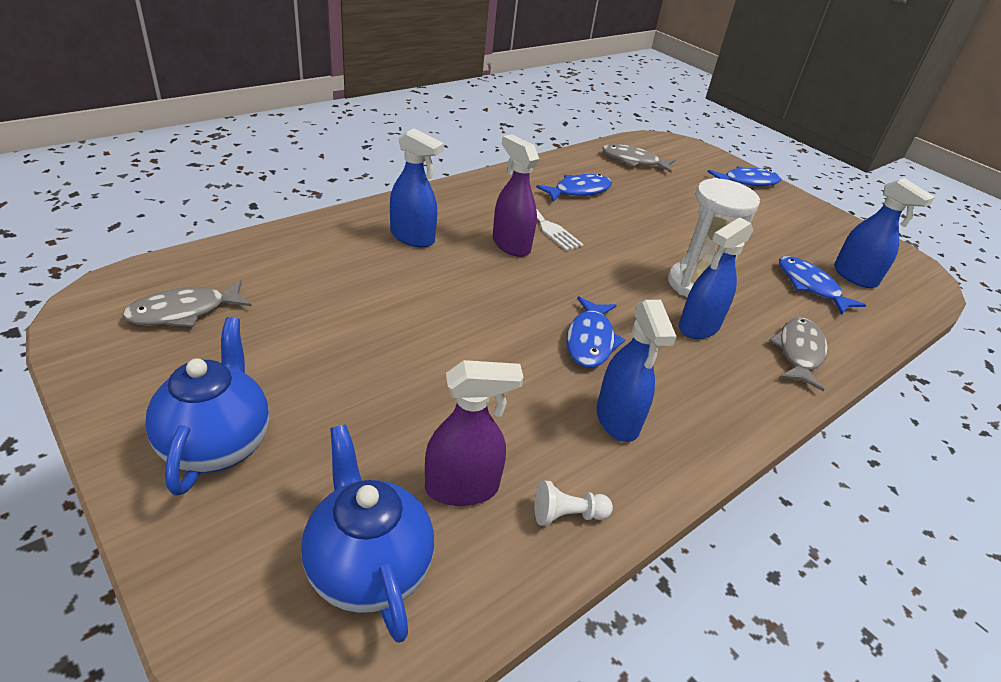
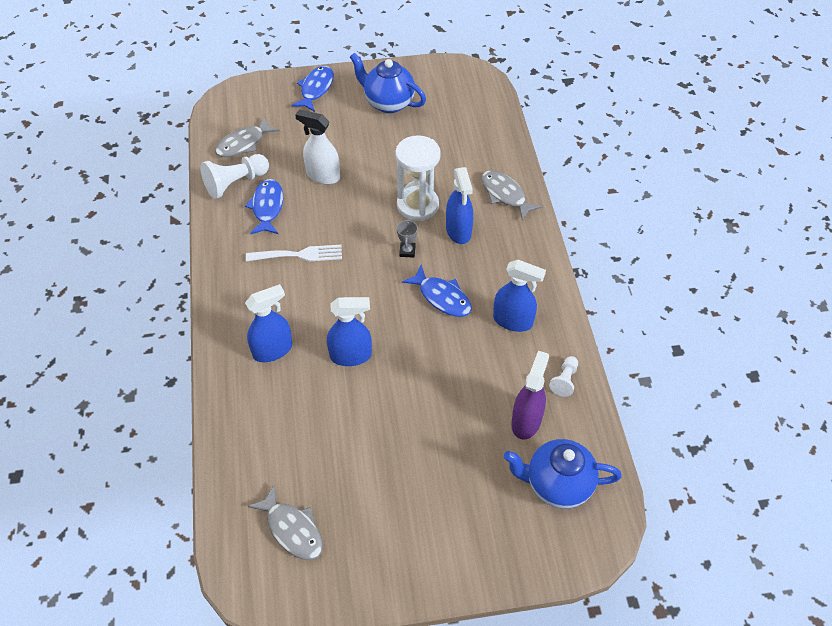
camera: 55 degrees left, 15 degrees up
(184, 312) = (292, 529): grey fish -> grey fish turned 45 degrees counterclockwise
(217, 445) = (438, 535): blue teapot -> blue teapot (388, 103)
(511, 245) = (316, 290): purple spray bottle -> none
(585, 168) = (235, 183): none -> white pawn
(625, 294) = (407, 251): none -> grey trophy
(654, 212) = (323, 175): none -> white spray bottle
(810, 286) = (451, 143): blue fish -> none
(855, 277) = (455, 111): blue spray bottle -> blue spray bottle (351, 355)

